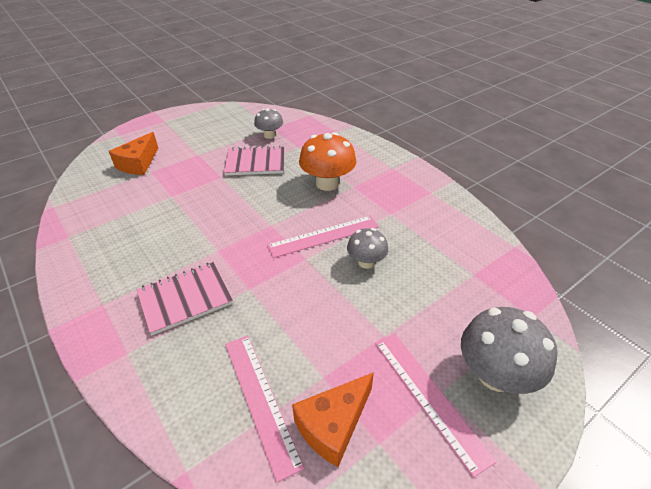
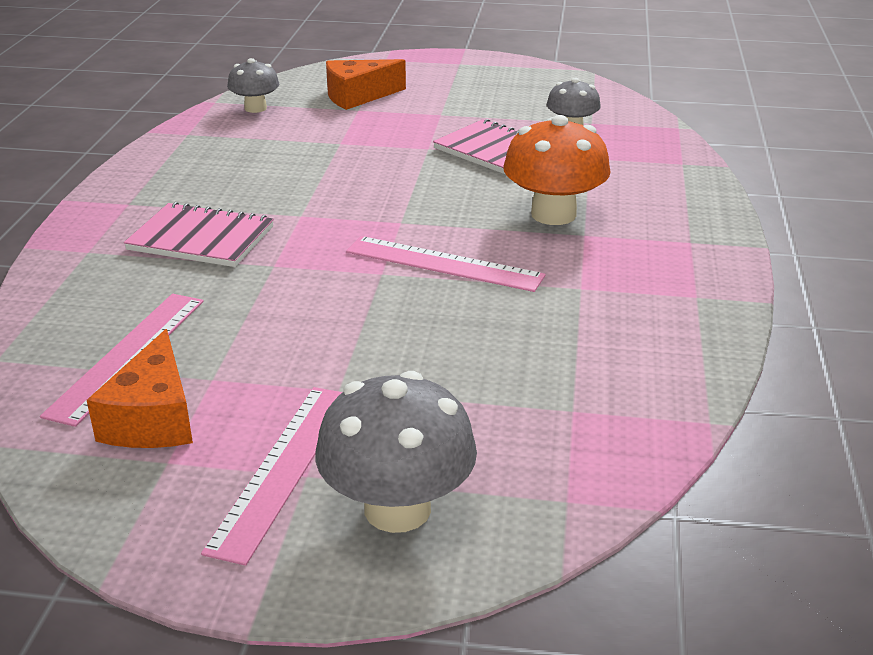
camera: 45 degrees right, 10 degrees down
(333, 425) = (153, 418): orange cheese -> orange cheese turned 90 degrees counterclockwise
(366, 262) = (448, 315): grey mushroom -> grey mushroom (255, 108)

